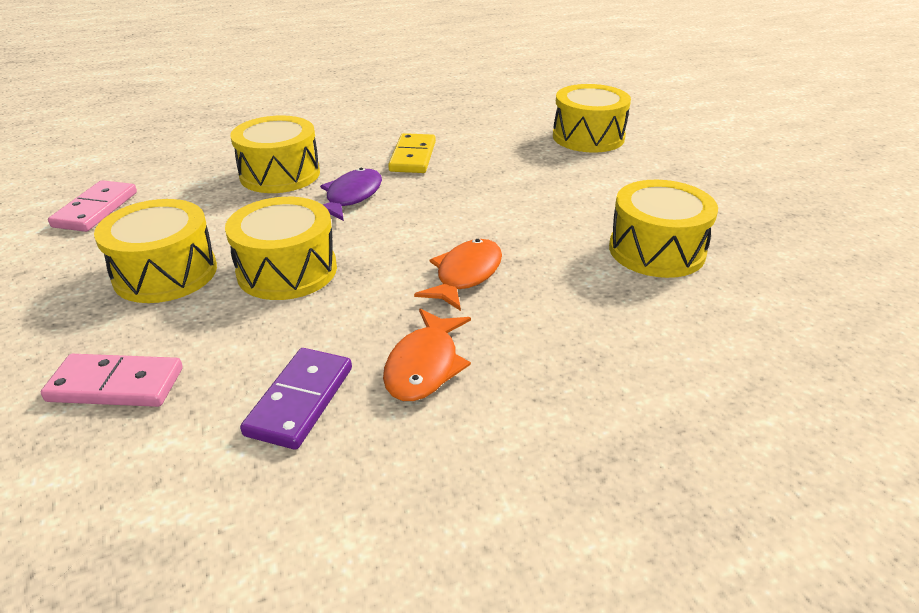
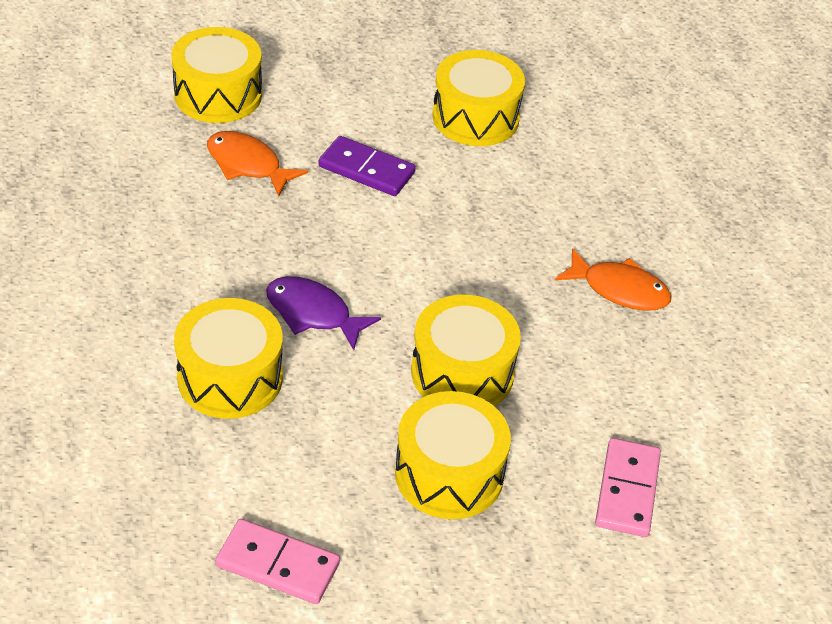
camera: 85 degrees left, 10 degrees up
(300, 400) = (655, 367): purple domino -> purple domino (366, 170)
(413, 157) = (220, 249): yellow domino -> none
(465, 275) = (493, 245): orange fish -> orange fish (248, 165)

